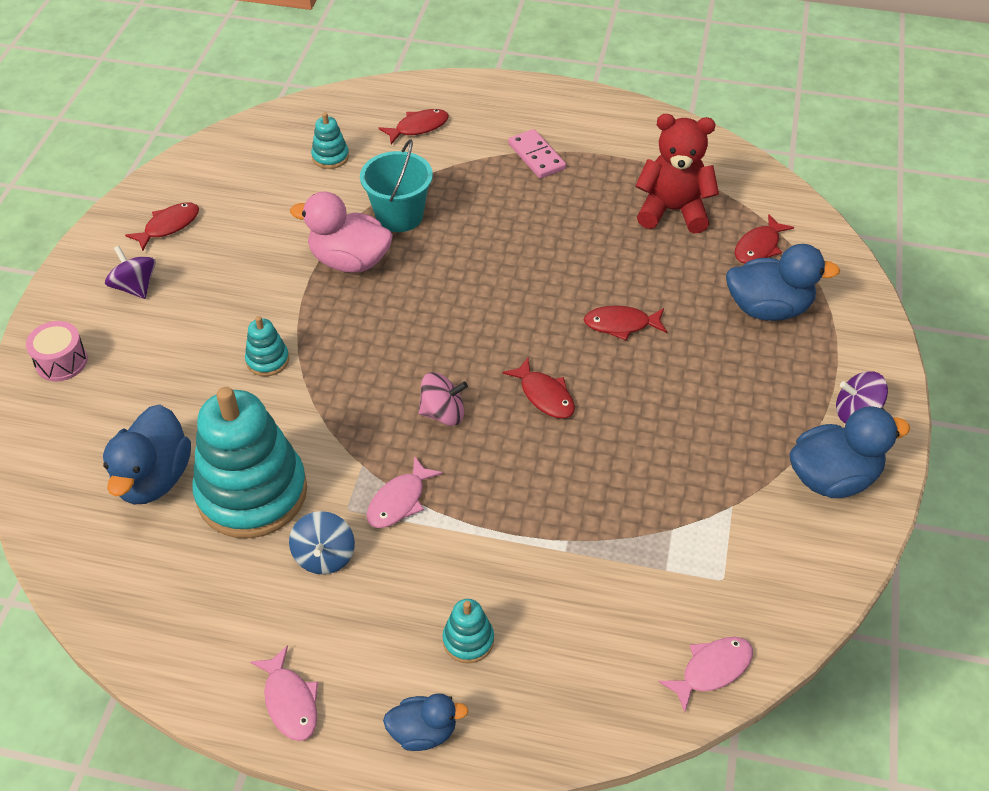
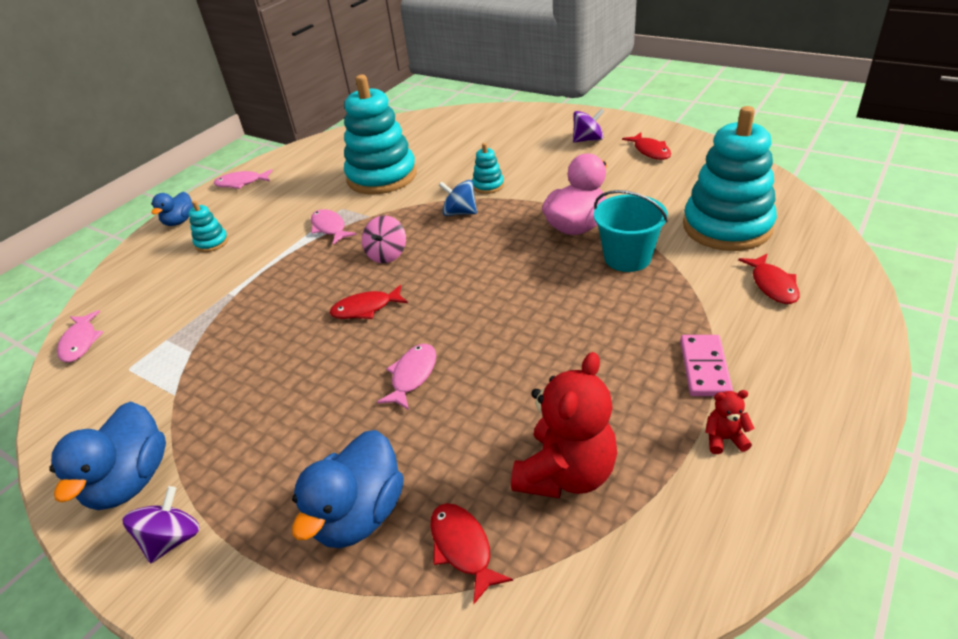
camera: 115 degrees right, 10 degrees down
(61, 362) = (531, 119): pink drum -> none
(154, 478) = (418, 147): blue duck -> none
(324, 556) = (316, 198): blue spinning top -> blue spinning top (460, 213)
(330, 157) = (727, 227): turquoise stacking toy -> turquoise stacking toy, size x2.34
(536, 156) = (704, 368): pink domino -> pink domino turned 75 degrees counterclockwise
(603, 143) = (724, 439): none -> red teddy bear
(621, 324) = (412, 376): red fish -> pink fish

